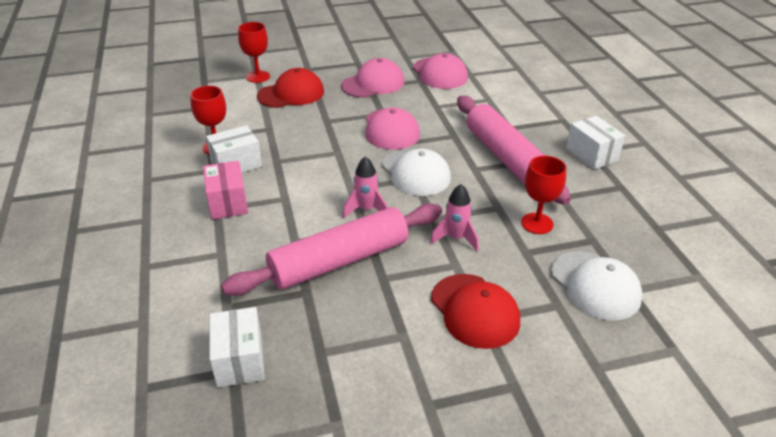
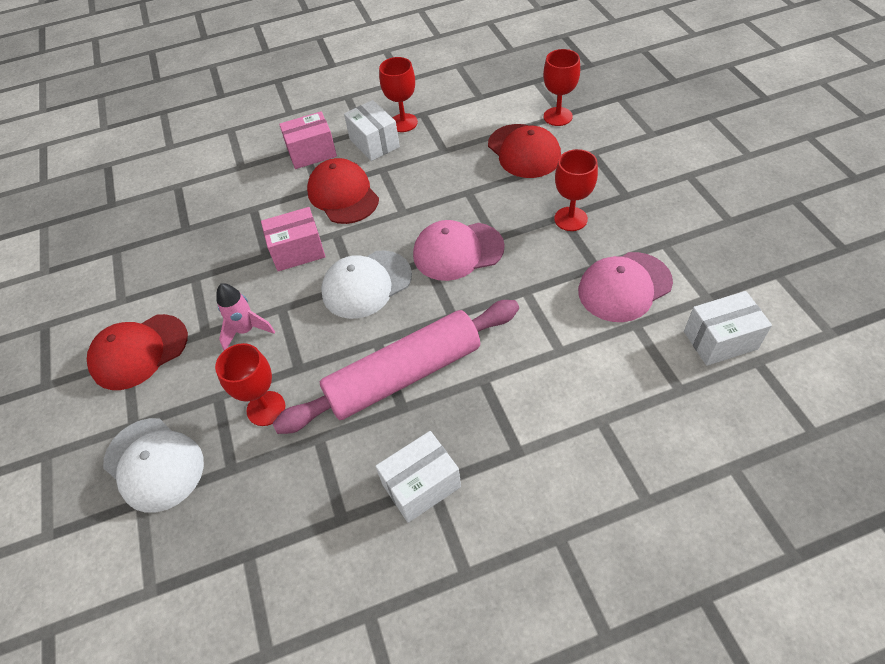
camera: 90 degrees right, 15 degrees up
(239, 360) = (119, 206): white box -> white box (720, 340)
(301, 183) = (343, 195): none -> red cap
(339, 261) = (221, 243): pink rolling pin -> none
(366, 210) = (298, 251): pink rocket -> pink box
(373, 84) = (570, 219): pink cap -> red goblet
(595, 285) = (154, 464): white cap -> white cap turned 105 degrees counterclockwise

